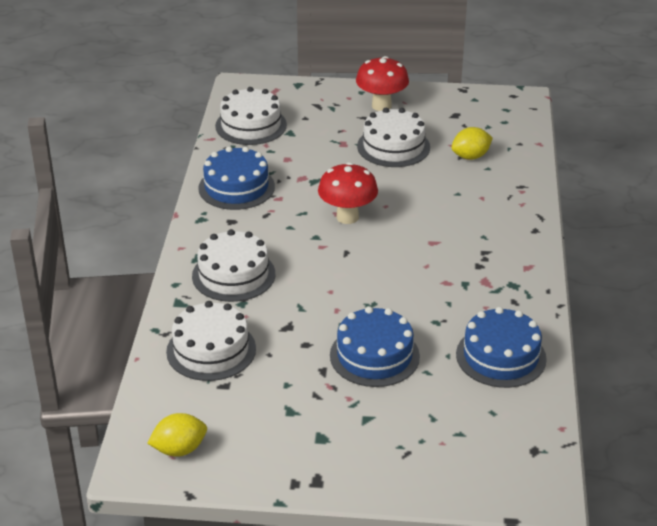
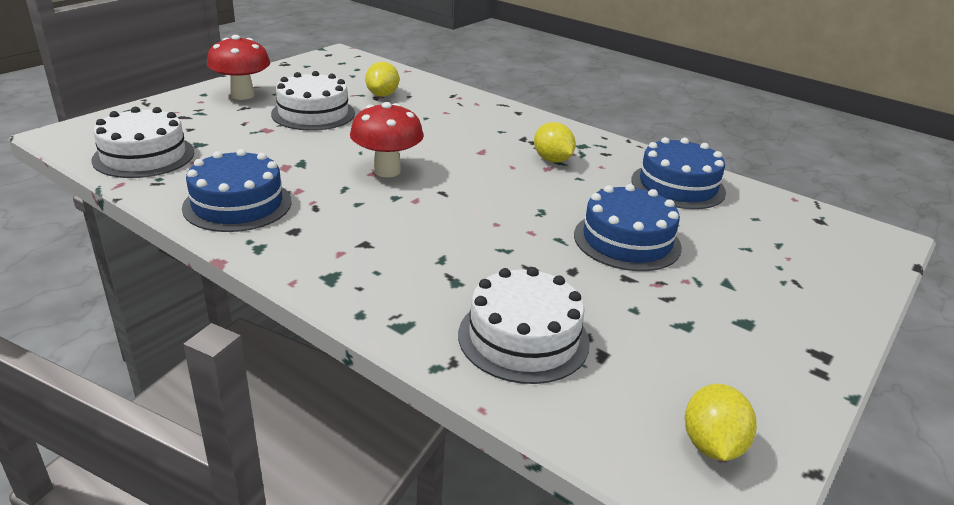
camera: 60 degrees left, 5 degrees down
(233, 275) = (396, 267): white cake -> none
(463, 279) = (552, 160): none -> yellow lemon

